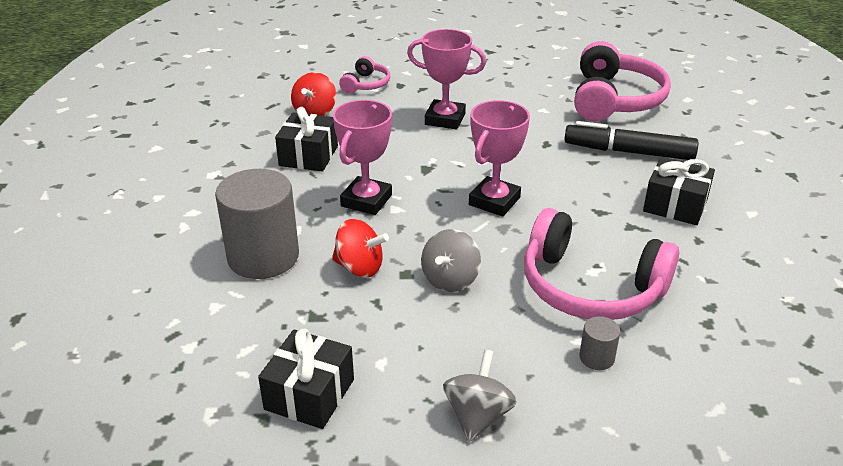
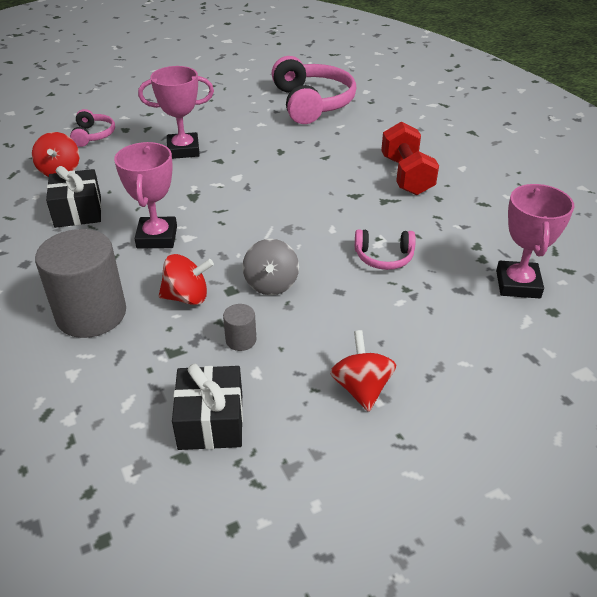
camera: 25 degrees left, 5 degrees up
(478, 415) = (361, 388): grey spinning top -> red spinning top
(494, 201) = (267, 209): pink trophy -> pink trophy (518, 284)
(590, 287) = (384, 257): pink headphones -> pink headphones, size x0.49
(596, 358) = (421, 311): grey cylinder -> grey cylinder (241, 340)
(628, 152) = (347, 142): black marker -> none
(675, 205) = (406, 176): black gift -> red dumbbell

